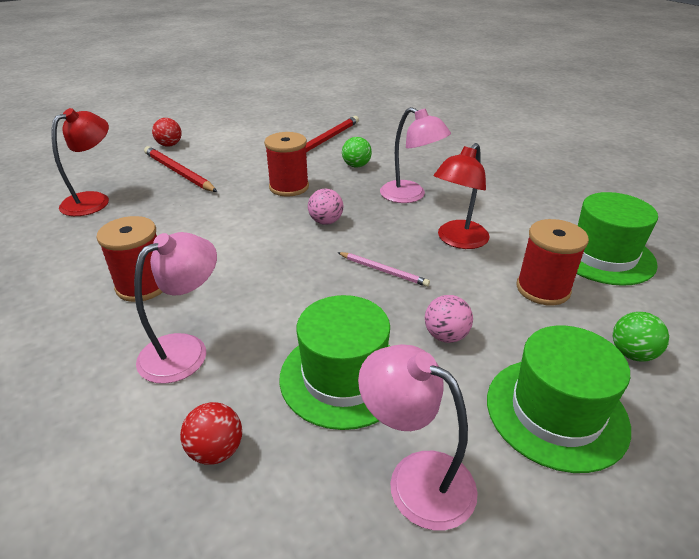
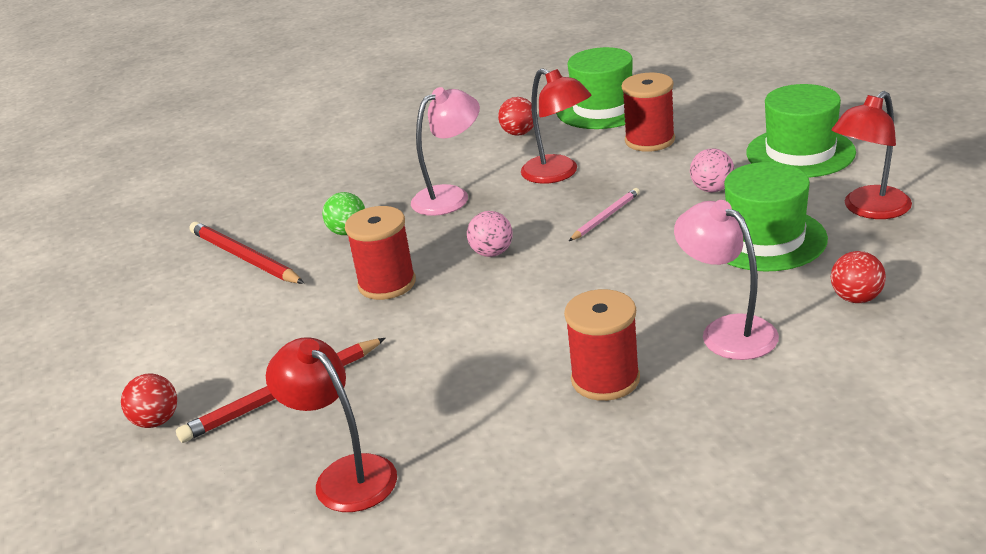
camera: 75 degrees left, 5 degrees down
(416, 478) = (869, 209): pink lamp -> red lamp
(528, 215) = (519, 133): none -> red ball
(632, 353) = (737, 117): green ball -> none

